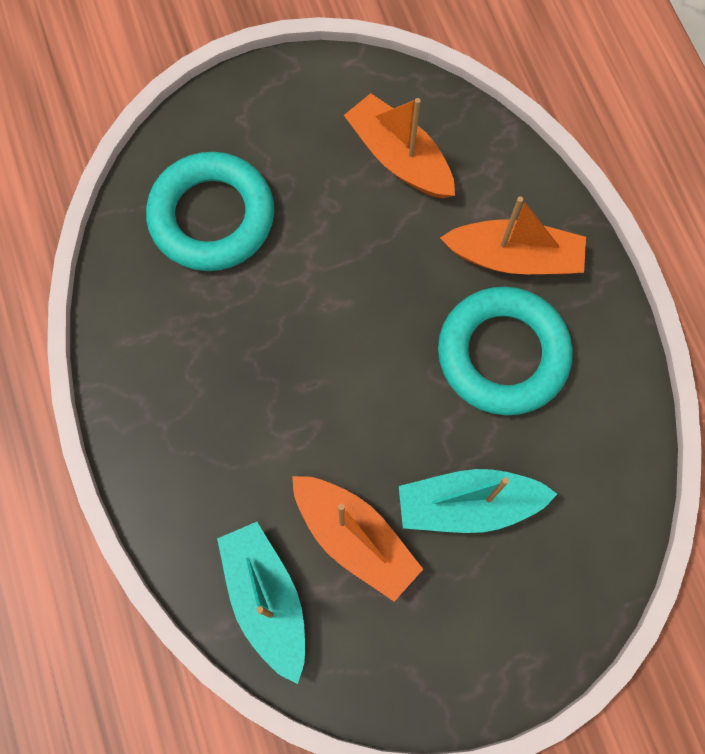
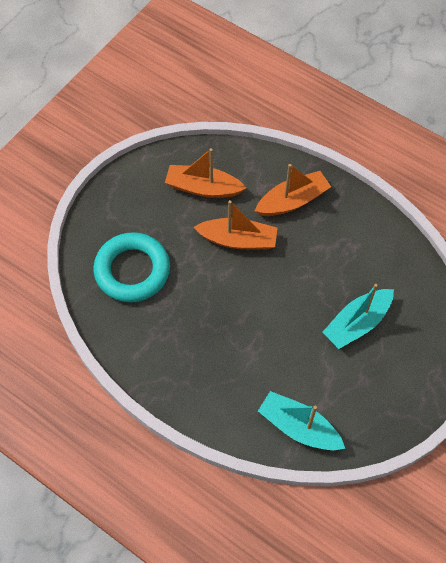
camera: 35 degrees left, 10 degrees down
(355, 538) = (318, 372): orange boat -> orange boat (238, 240)
(502, 354) = (321, 247): turquoise ring -> none

